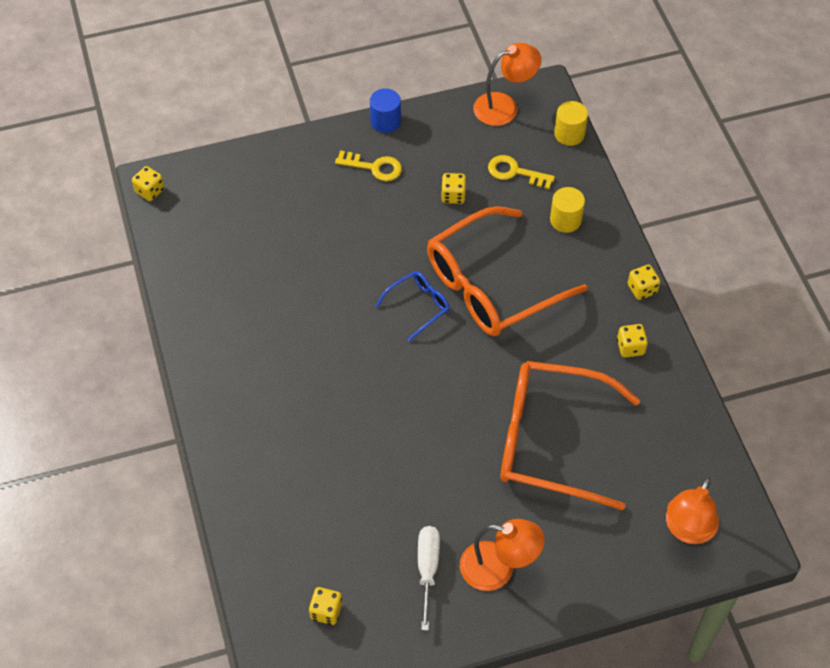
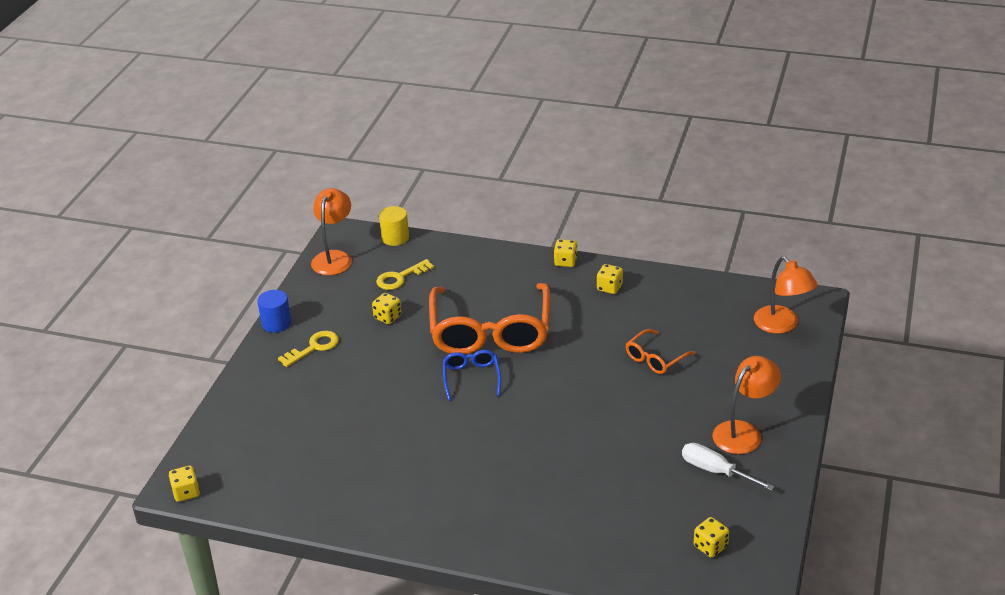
camera: 55 degrees left, 20 degrees down
(552, 441) = (656, 358): orange glasses -> orange glasses, size x0.45
(565, 220) = (469, 271): yellow cylinder -> none

